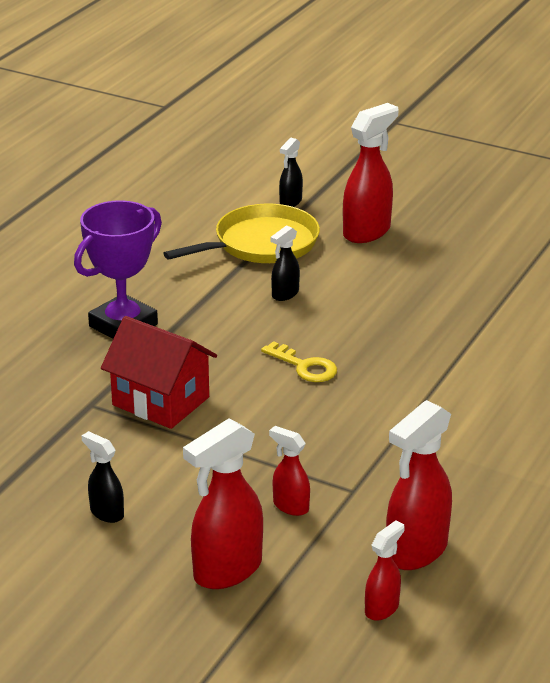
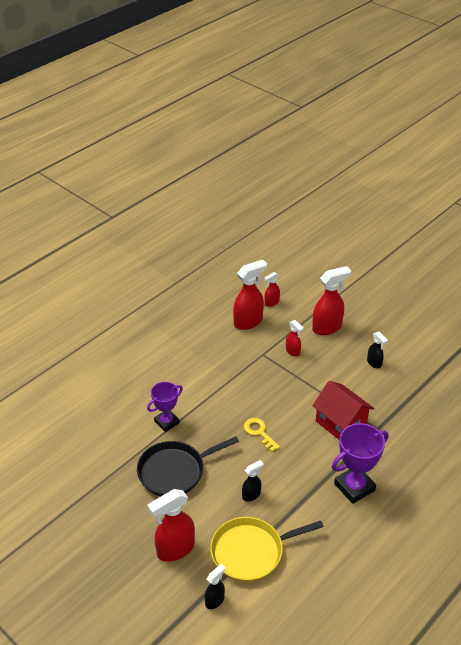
camera: 165 degrees left, 10 degrees up
(419, 301) = (175, 471): none -> black pan
(474, 356) = (166, 422): none -> purple trophy

